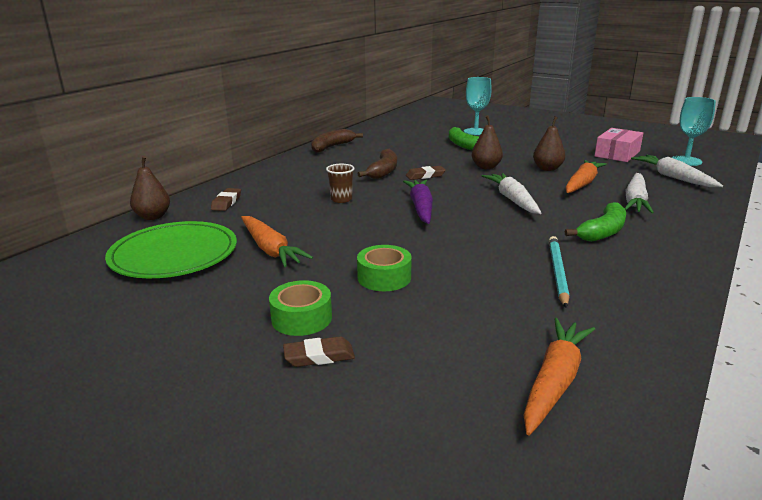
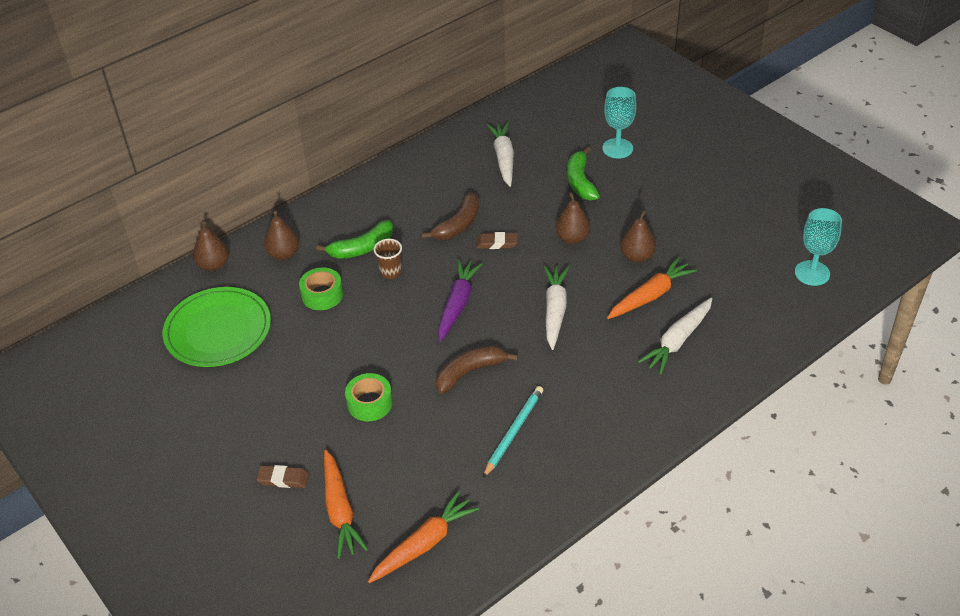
camera: 20 degrees right, 20 degrees up
(226, 202) = (283, 254): brown eraser -> brown pear
(270, 249) = (296, 341): orange carrot -> orange carrot (340, 510)
(301, 318) = (287, 436): green tape -> green tape (322, 295)
(332, 147) = (430, 156): brown banana -> brown banana (470, 372)
(602, 231) = (600, 384): green banana -> green banana (362, 248)
(617, 154) = (745, 239): pink box -> none
(673, 177) = (761, 305): white carrot -> white carrot (503, 158)

